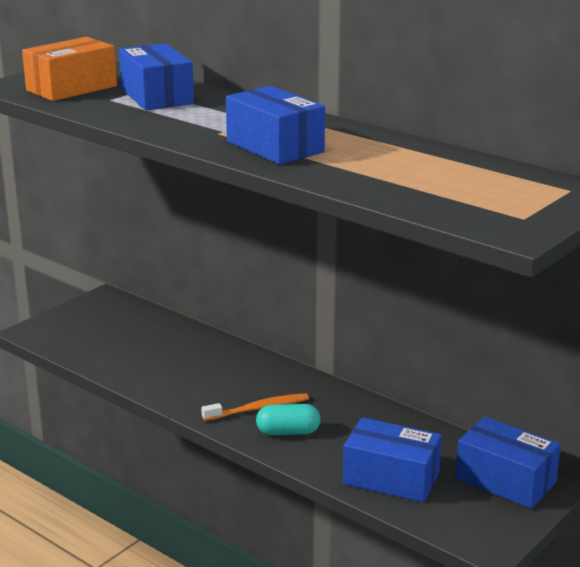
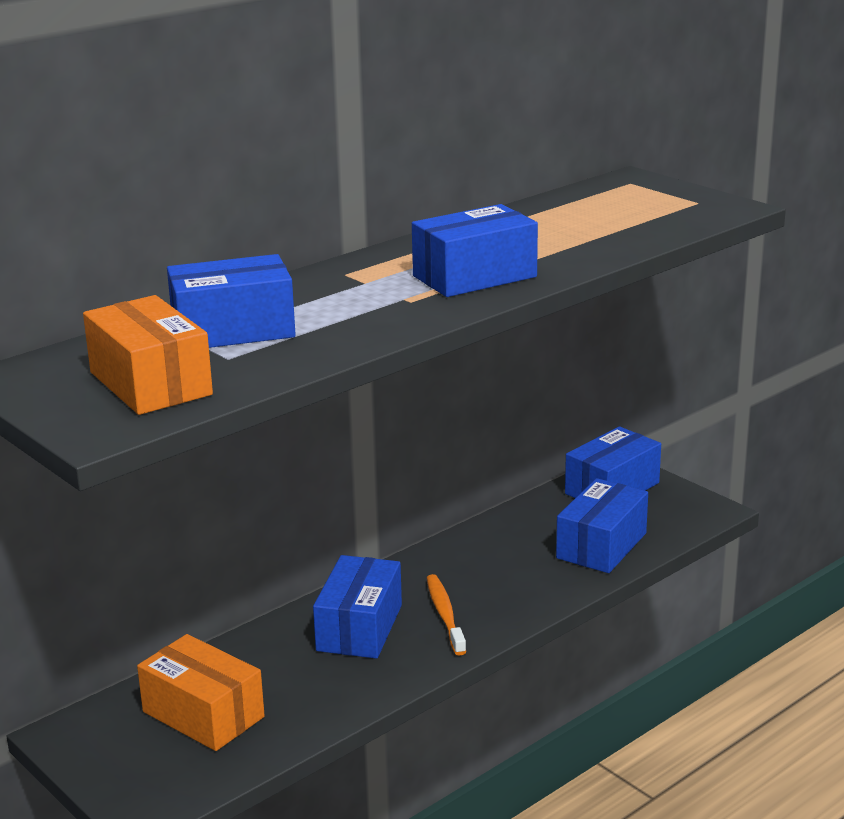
camera: 80 degrees left, 0 degrees up
(125, 335) = (203, 714): none -> orange box
(234, 376) = (359, 628): none -> blue box
(288, 432) = (501, 598): turquoise capsule -> none

